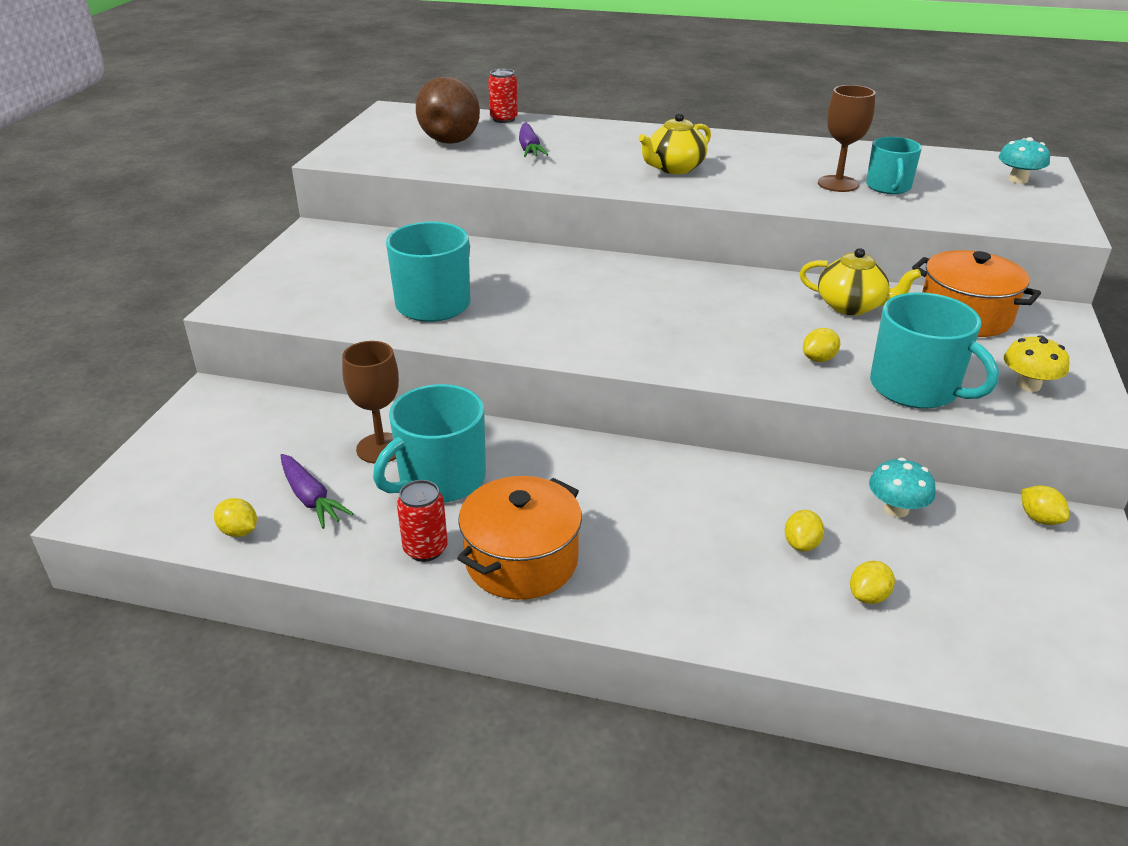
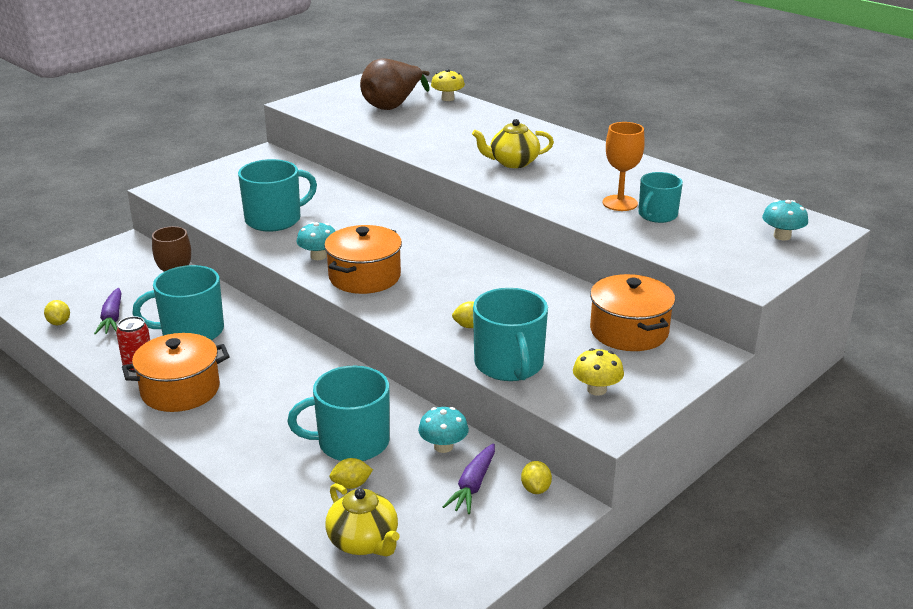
camera: 30 degrees right, 5 degrees down
(504, 119) = (447, 98): red can -> yellow mushroom
(529, 148) = (432, 125): purple carrot -> purple carrot (473, 485)
(547, 332) = (318, 256): none -> turquoise mushroom
(632, 340) = (364, 277): none -> orange pot
(801, 544) = (351, 442): yellow lemon -> turquoise mug
(838, 184) = (620, 203): brown goblet -> orange goblet
(851, 306) = (551, 300): yellow teapot -> yellow teapot (364, 542)

